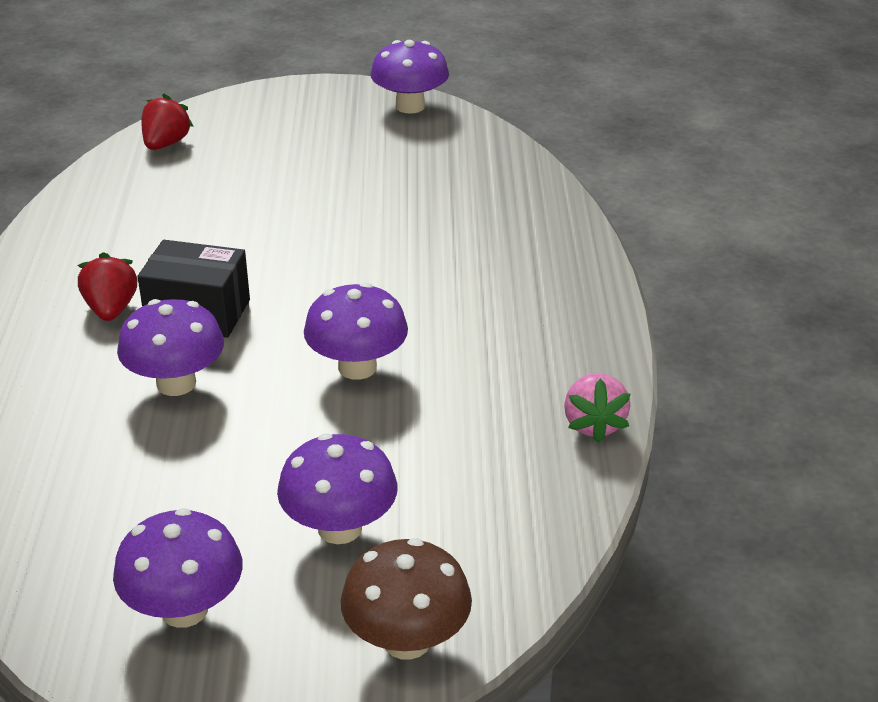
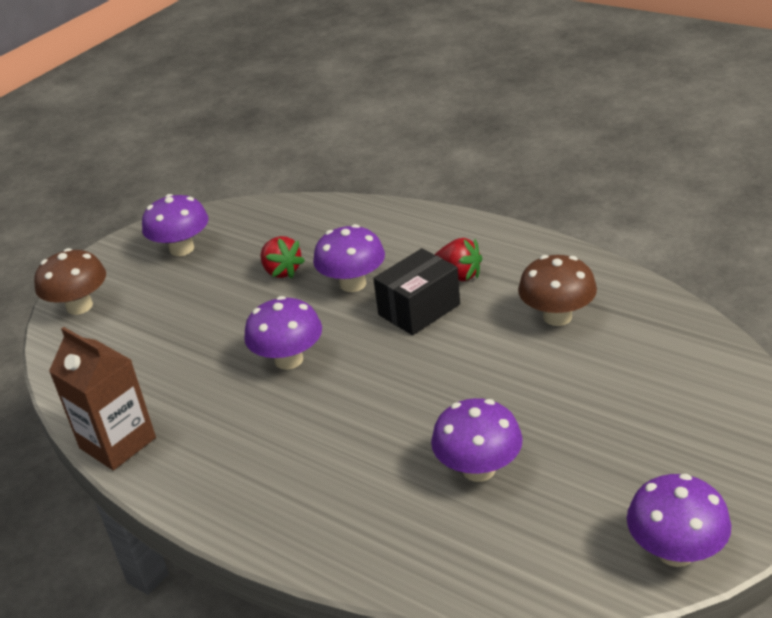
camera: 130 degrees right, 0 degrees up
(154, 225) = (557, 317): none -> brown mushroom
(166, 144) = (699, 353): red strawberry -> red strawberry (282, 271)
(339, 528) = (170, 309): purple mushroom -> purple mushroom (478, 469)
(593, 424) = (117, 443): pink strawberry -> brown carton

